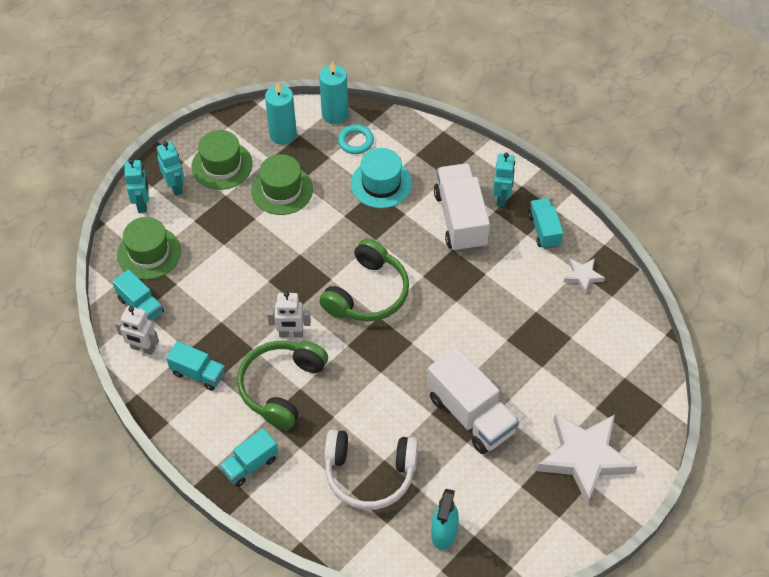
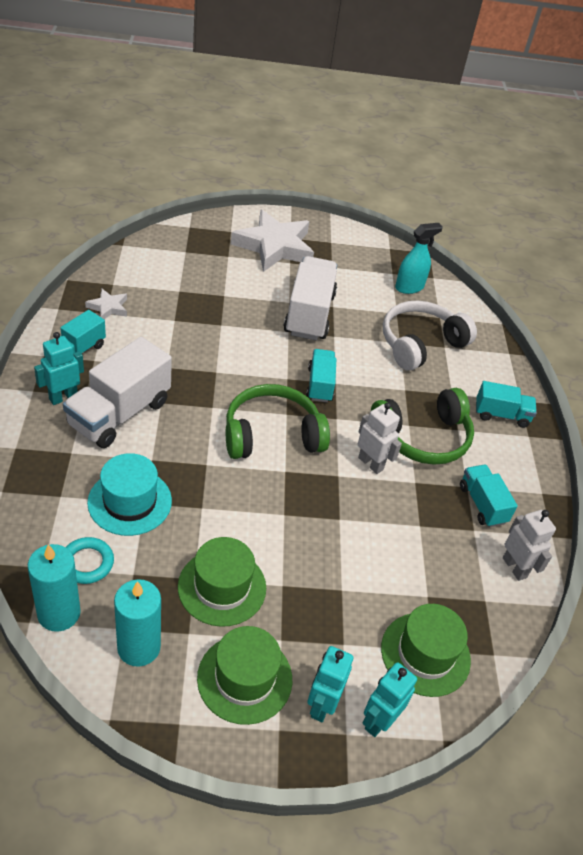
camera: 140 degrees left, 10 degrees down
(140, 305) = (482, 607): turquoise truck -> turquoise truck (320, 385)
(369, 474) = (420, 344): white headphones -> white headphones turned 90 degrees counterclockwise

